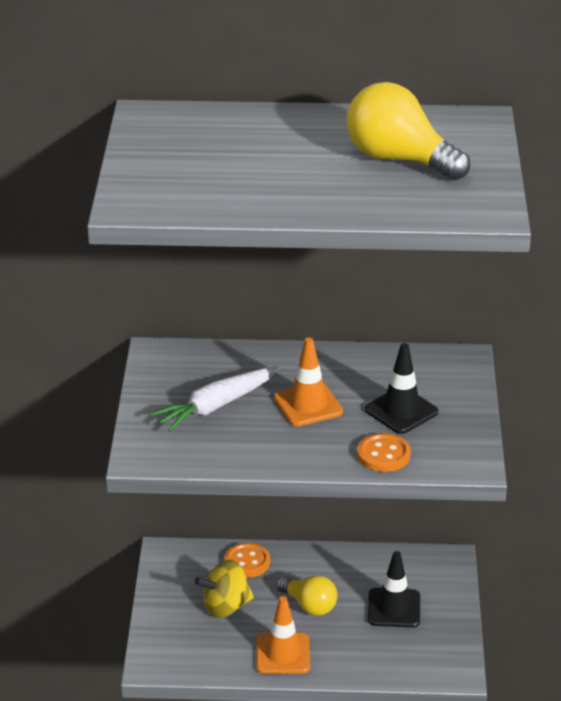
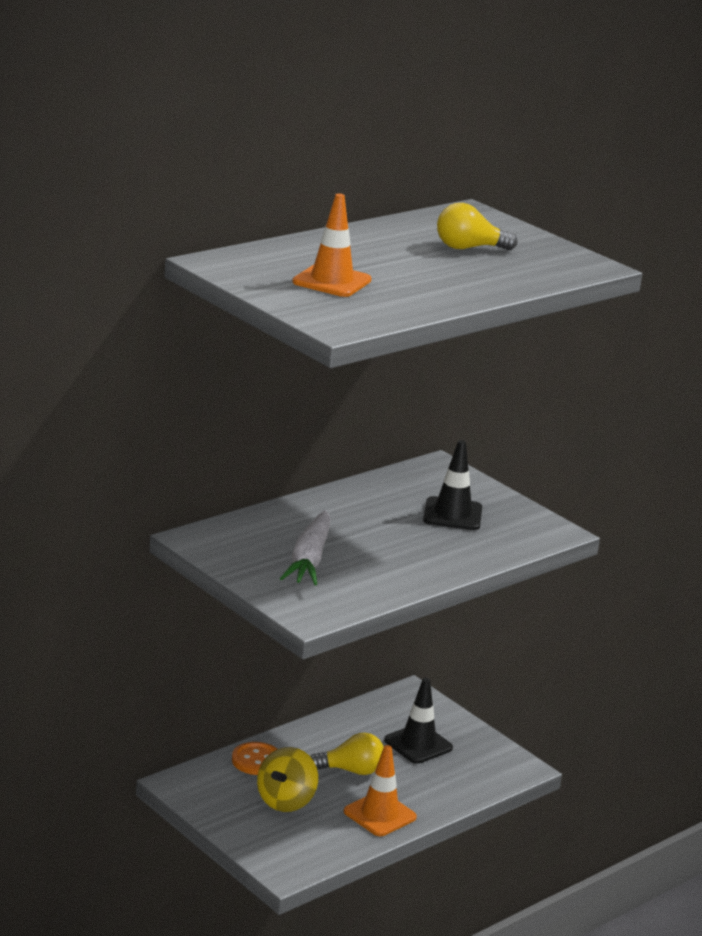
camera: 45 degrees left, 10 degrees down
(308, 405) = (378, 534): orange traffic cone -> orange traffic cone (332, 281)
(383, 454) = (488, 547): orange button -> none
(399, 159) = (468, 248): yellow light bulb -> yellow light bulb, size x0.63

